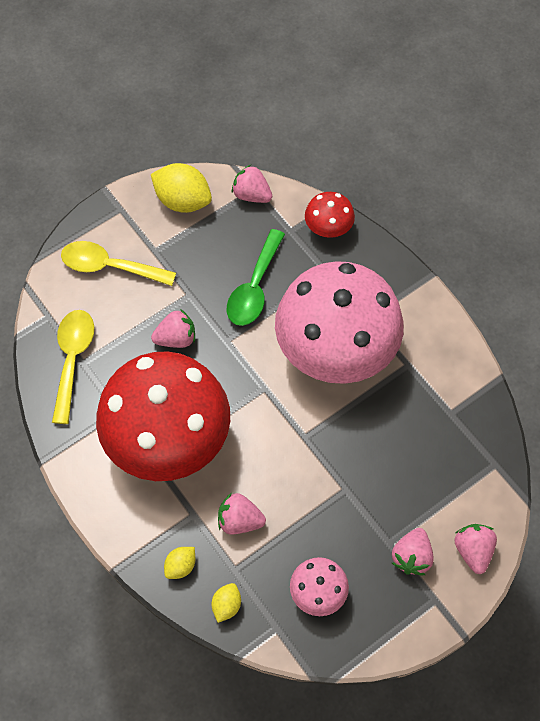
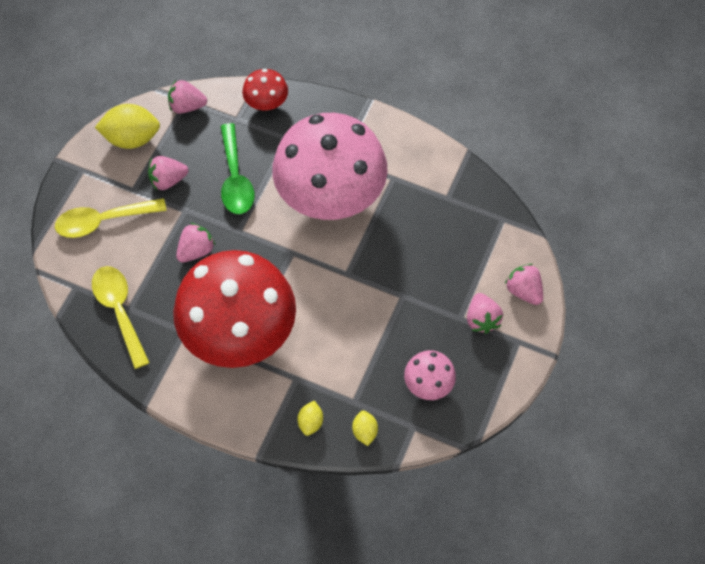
camera: 30 degrees left, 0 degrees up
(239, 520) = (335, 363): pink strawberry -> pink strawberry (168, 180)

